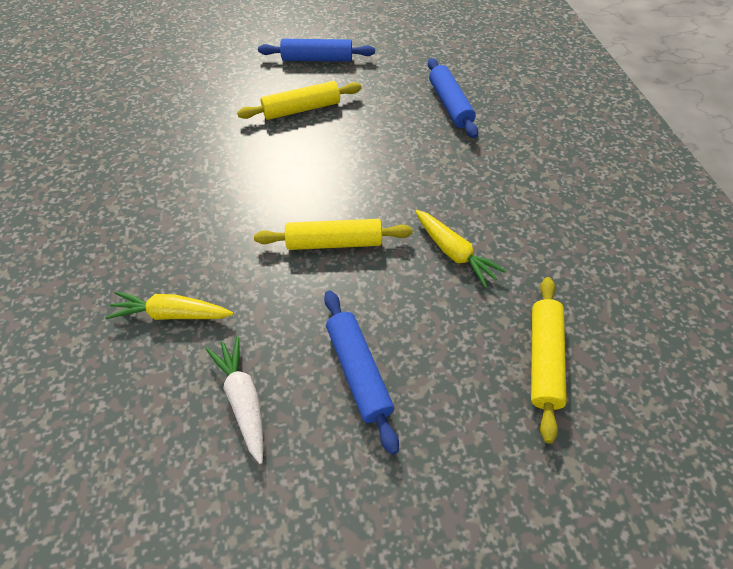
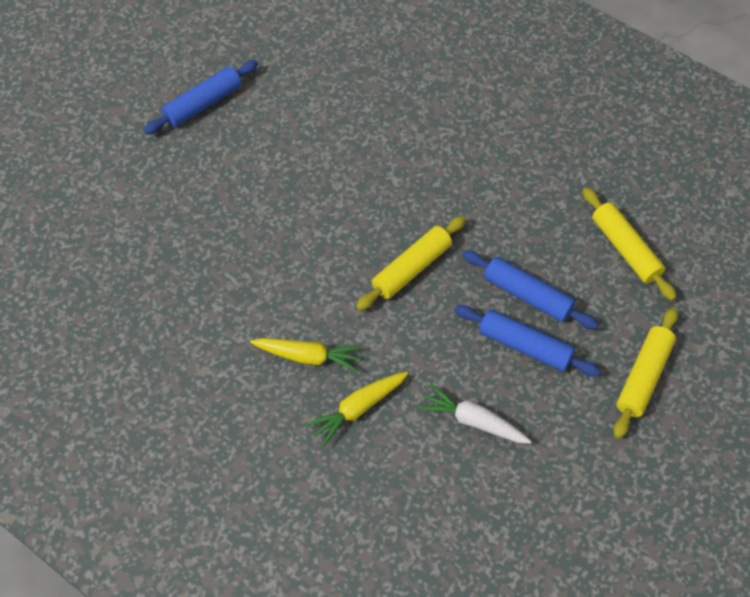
camera: 40 degrees left, 5 degrees up
(301, 109) = (251, 168): yellow rolling pin -> yellow rolling pin (643, 376)
(449, 105) = (371, 77): blue rolling pin -> blue rolling pin (527, 295)
(453, 252) = (502, 213): yellow carrot -> yellow carrot (308, 356)

